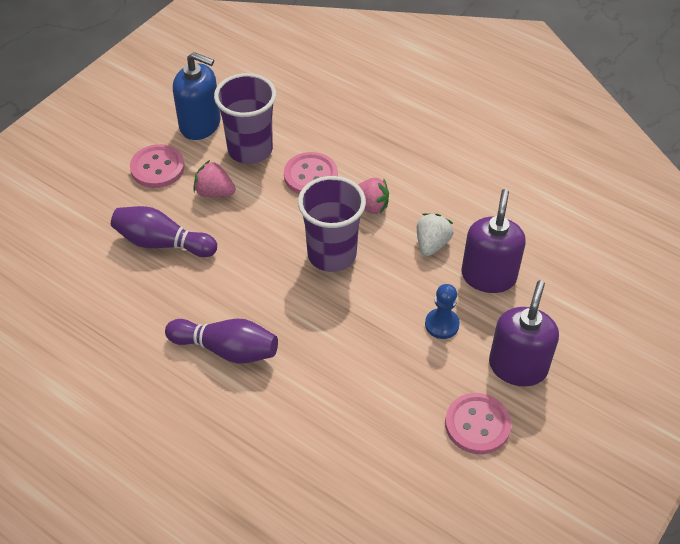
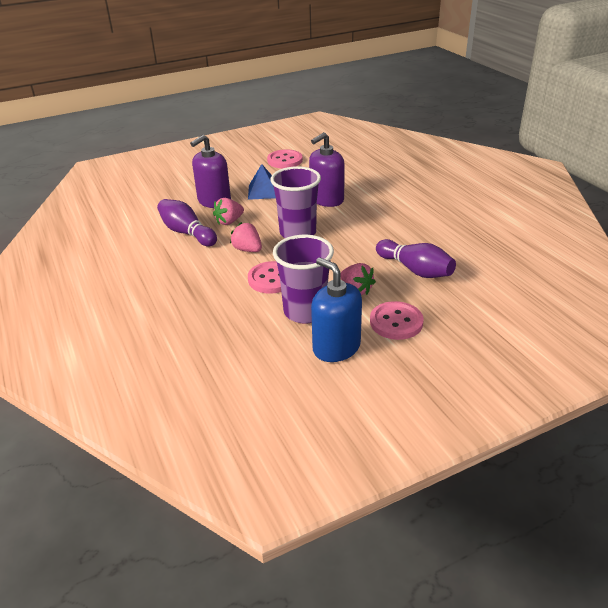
camera: 150 degrees left, 15 degrees down
(226, 349) = (397, 211): purple bowling pin -> purple bowling pin (187, 233)
(432, 244) = (229, 222): white strawberry -> pink strawberry
(442, 324) = (263, 191): blue pawn -> blue pyramid
(517, 366) = (243, 170): purple soap dispenser -> purple soap dispenser (326, 200)

